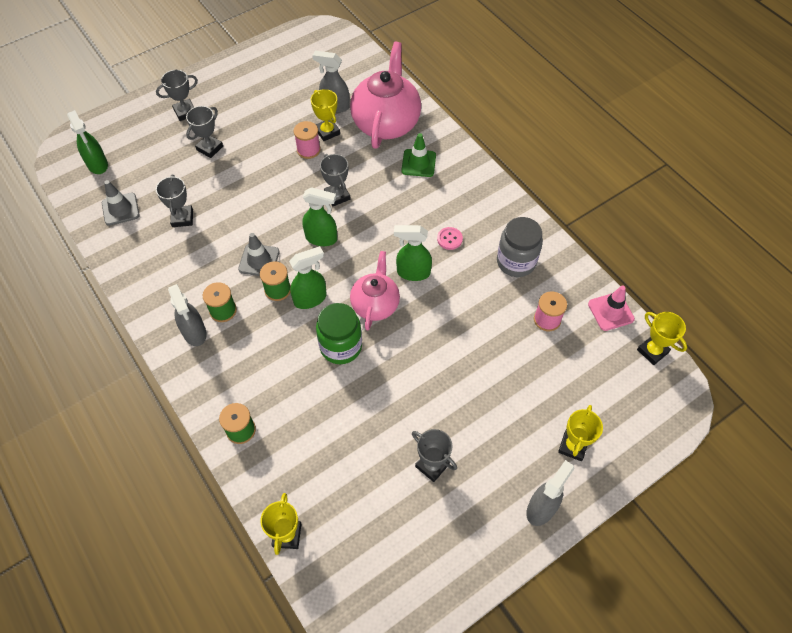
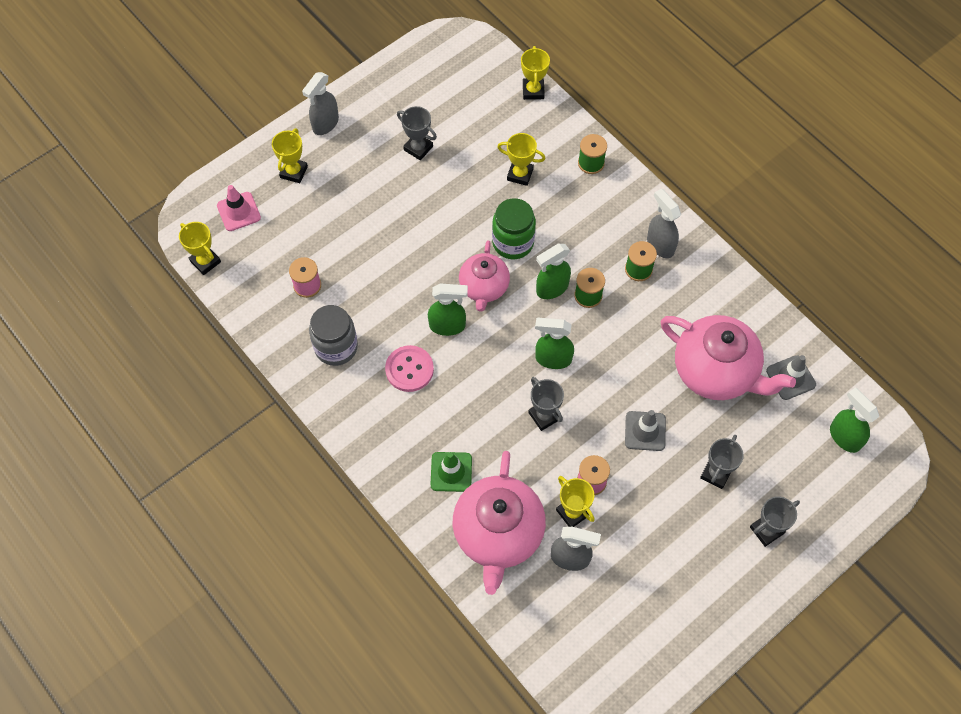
camera: 175 degrees right, 5 degrees up
(182, 218) = (716, 371): grey trophy -> pink teapot
(259, 260) = (616, 327): grey traffic cone -> grey traffic cone (645, 431)
(321, 422) = (520, 174): none -> yellow trophy
(449, 239) = (409, 369): pink button -> pink button, size x1.68
(610, 311) = (240, 299): pink traffic cone -> pink traffic cone (238, 211)

